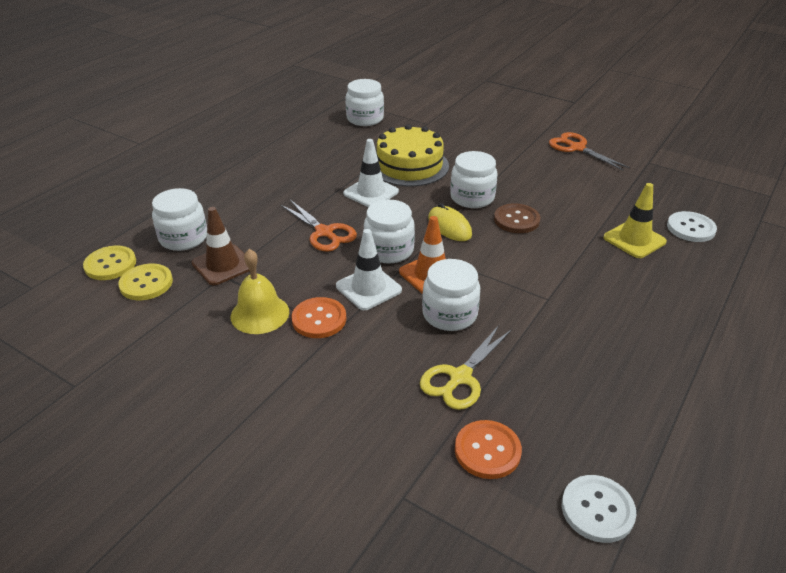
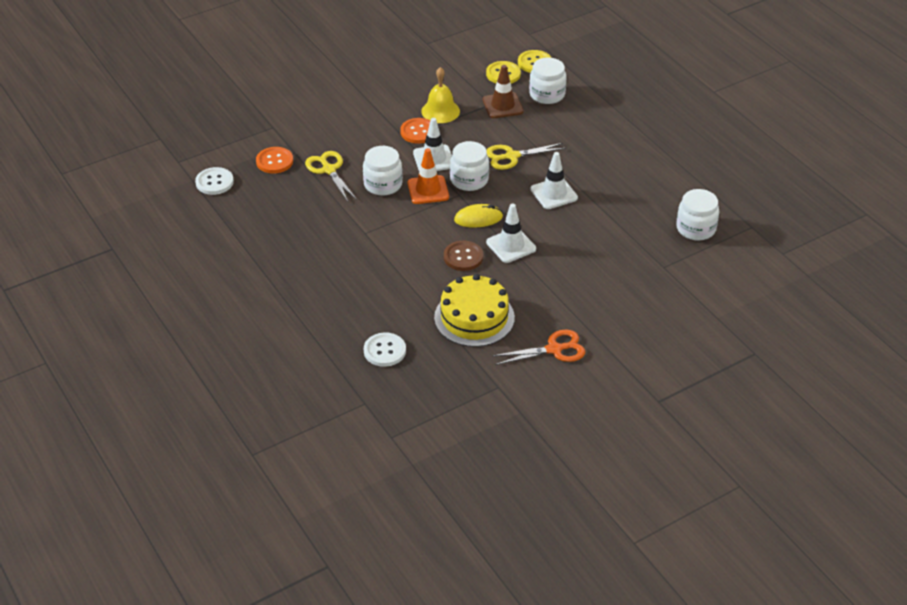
camera: 115 degrees right, 5 degrees up
(324, 232) = (512, 156): orange scissors -> yellow scissors
(409, 165) = (585, 228): yellow cake -> yellow cake (474, 317)
(472, 197) = (511, 245): white jar -> white traffic cone
(634, 240) = (394, 309): yellow traffic cone -> none

